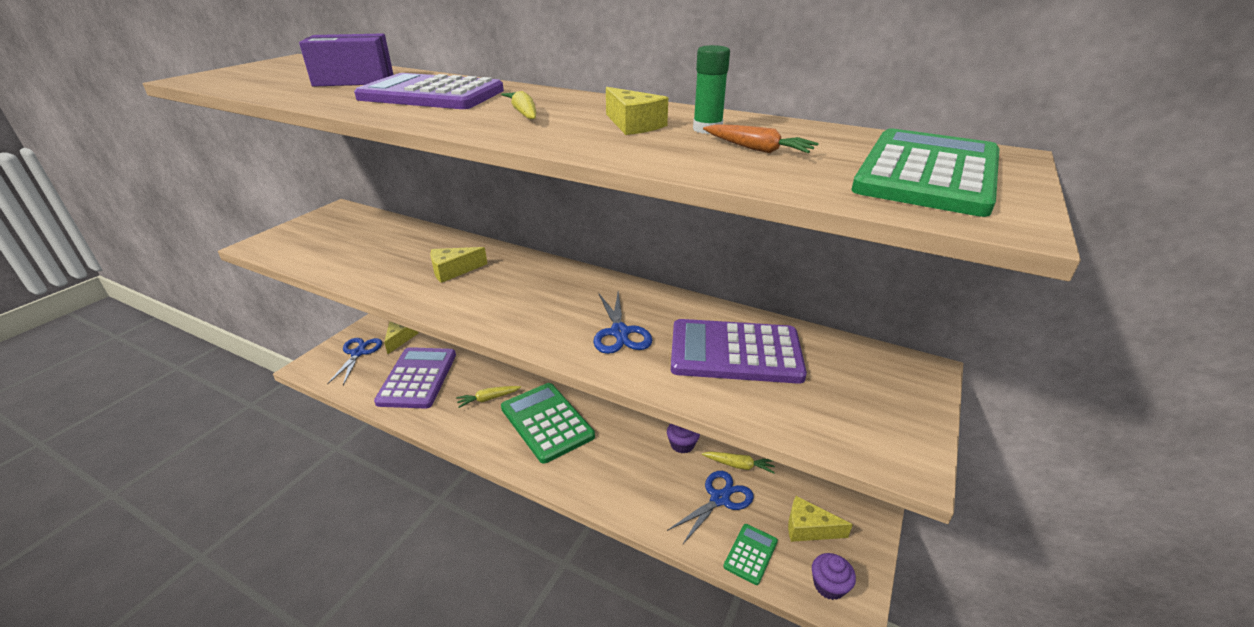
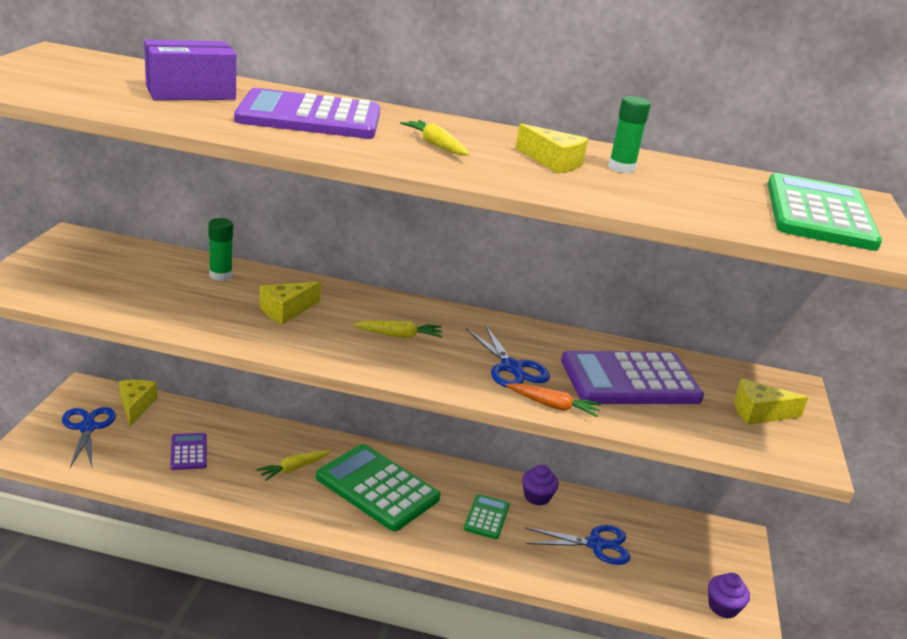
camera: 20 degrees left, 5 degrees down
(417, 378) = (188, 452): purple calculator -> purple calculator, size x0.49
(423, 240) = (220, 275): none -> green glue stick
(720, 499) = (596, 544): blue scissors -> blue scissors turned 60 degrees clockwise
(739, 465) = (602, 511): yellow carrot -> yellow carrot (399, 335)
(750, 554) = (644, 590): green calculator -> green calculator (486, 517)
(757, 149) = (680, 190): orange carrot -> orange carrot (553, 406)
(808, 528) = (689, 561): yellow cheese -> yellow cheese (759, 412)

